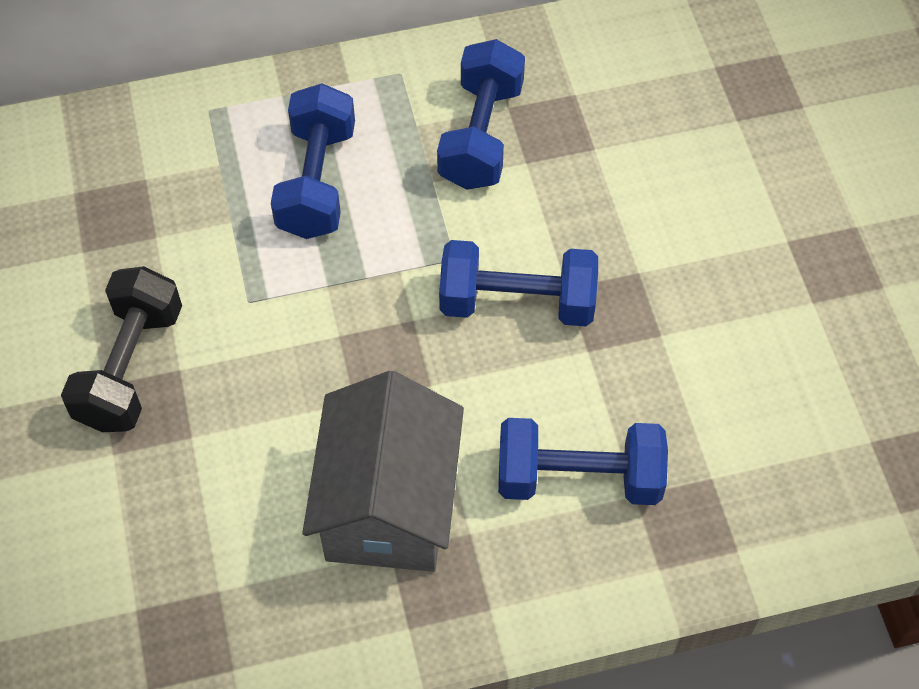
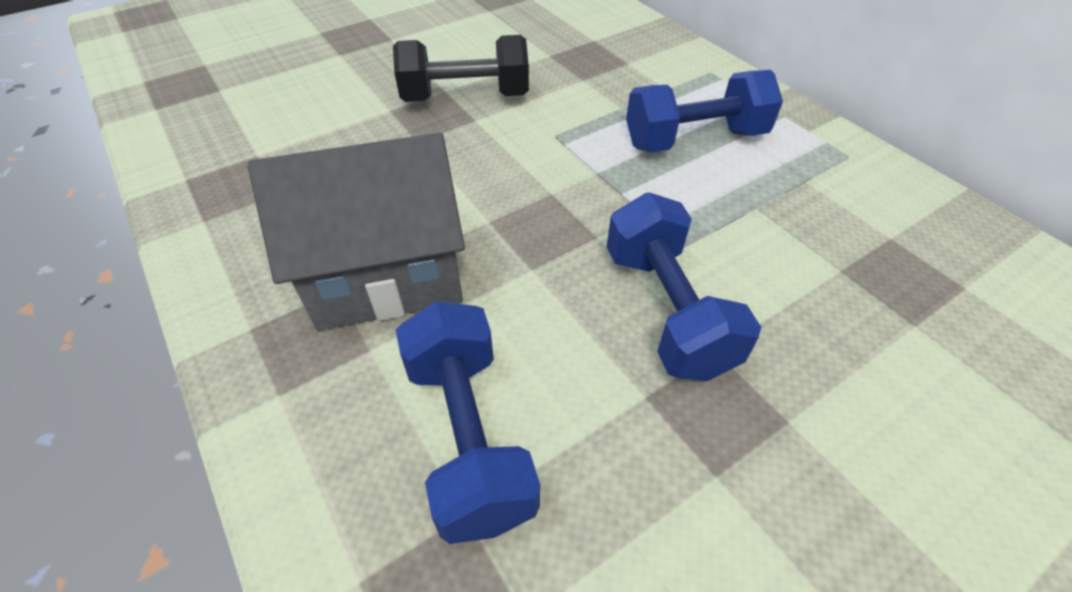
camera: 70 degrees right, 10 degrees down
(481, 135) = (838, 226): blue dumbbell -> none

